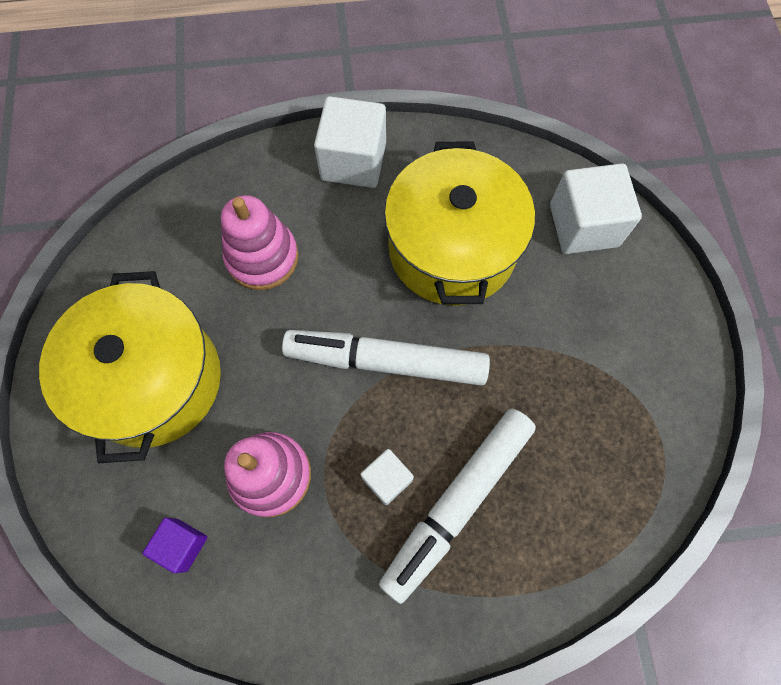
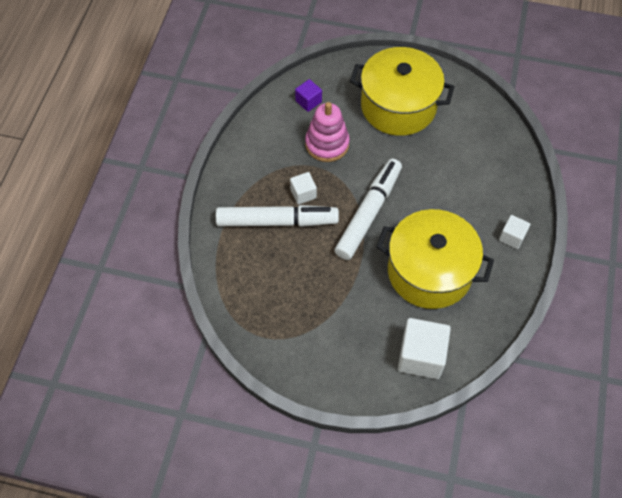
camera: 110 degrees right, 10 degrees down
(262, 257) = (456, 171): pink stacking toy -> none
(353, 161) = (512, 237): white cube -> white cube, size x0.54
(457, 503) = (277, 221): white marker -> white marker turned 120 degrees clockwise

